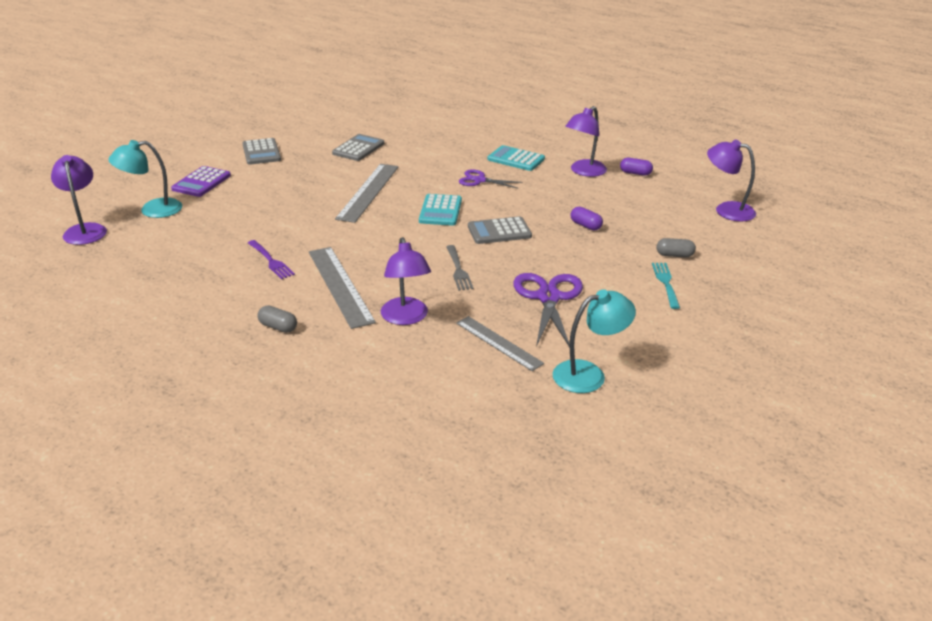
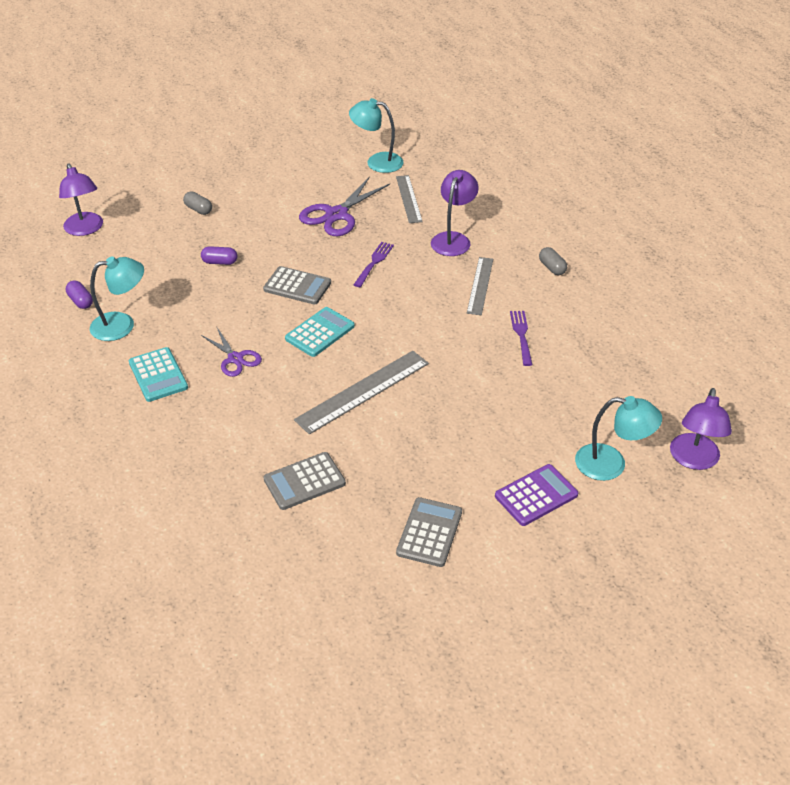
camera: 145 degrees left, 10 degrees up
(340, 285) = (480, 285): grey ruler -> grey ruler, size x0.66
(458, 269) = (374, 263): grey fork -> purple fork
(584, 172) = (122, 325): purple lamp -> turquoise lamp
(585, 225) = (220, 262): purple capsule -> purple capsule turned 75 degrees counterclockwise
(666, 283) = (242, 193): turquoise fork -> none

